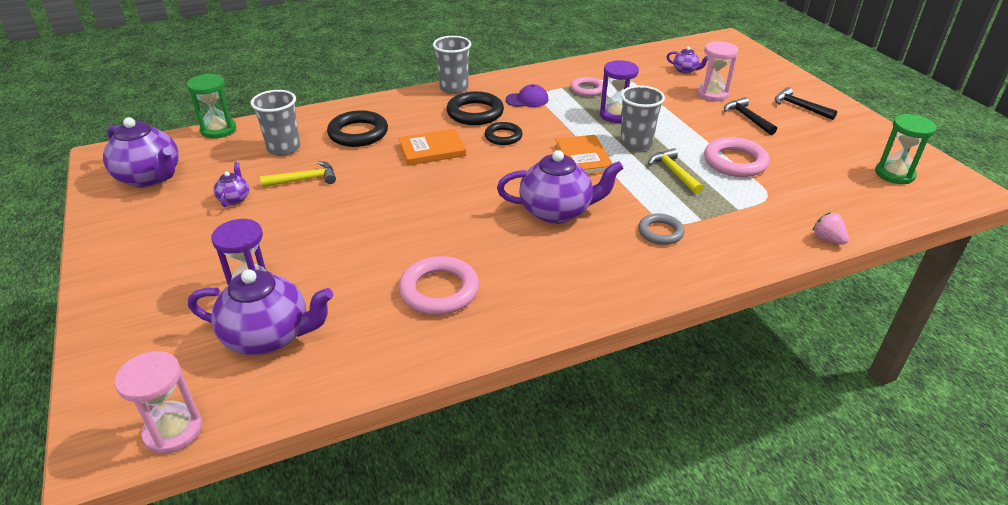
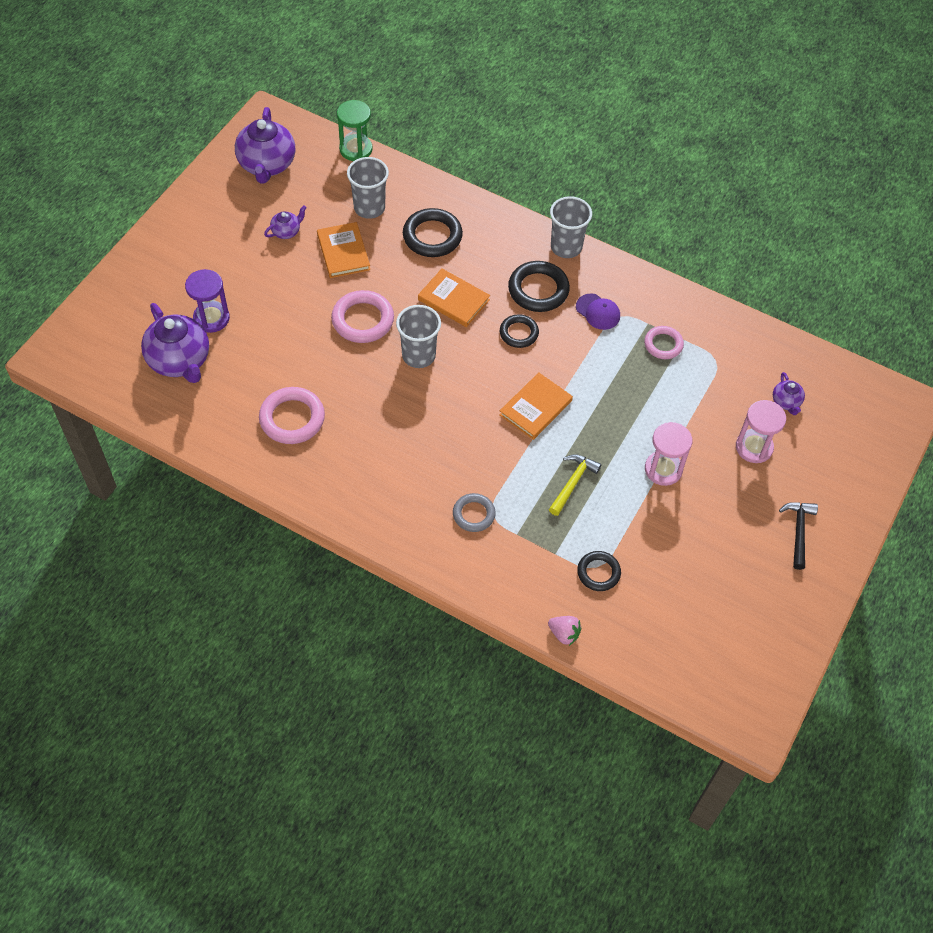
camera: 50 degrees right, 20 degrees up
(173, 431) = (84, 375): pink hourglass -> pink hourglass (663, 469)
(304, 179) = (343, 252): yellow hammer -> orange book
(557, 211) = (442, 433): purple teapot -> none
(616, 115) = (634, 392): purple hourglass -> none
(636, 143) = (596, 432): grey cup -> grey cup (418, 355)
(735, 162) = (633, 520): pink ring -> pink ring (363, 320)
(747, 118) = (730, 496): black hammer -> none
(774, 197) = (598, 572): none -> black ring
(827, 239) = (564, 634): pink strawberry -> pink strawberry turned 105 degrees clockwise
(894, 174) = (727, 653): green hourglass -> none

